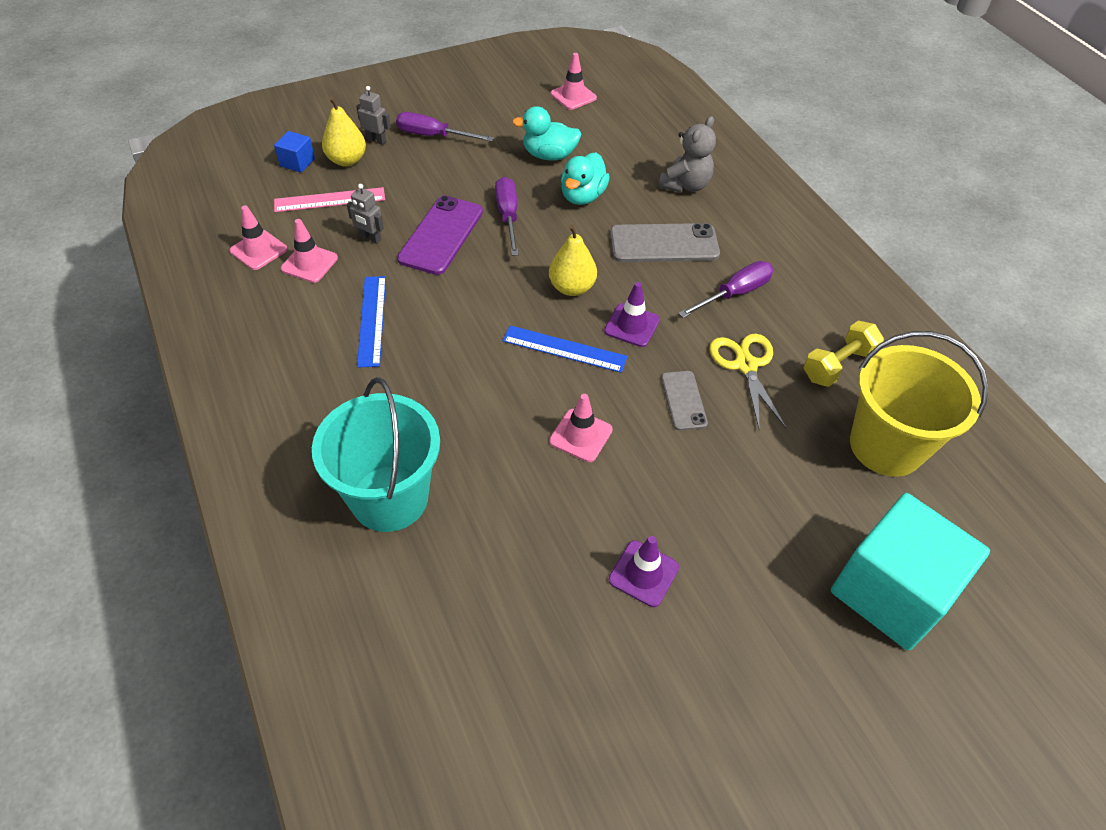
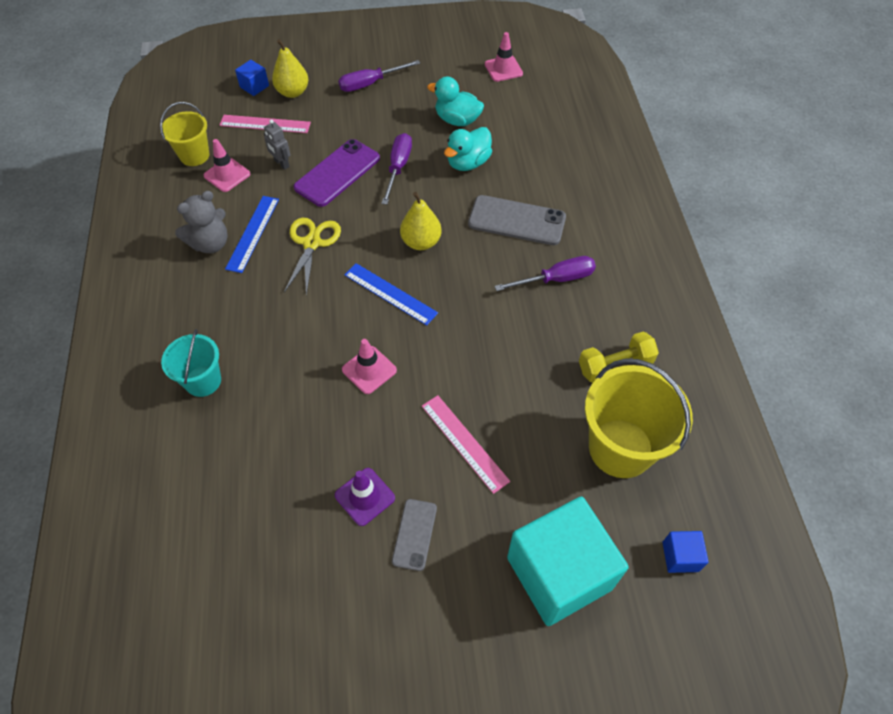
camera: 20 degrees right, 5 degrees up
(258, 250) = (194, 155): pink traffic cone -> yellow bucket
(376, 140) = (323, 79): grey robot -> none
(389, 498) = (203, 381): turquoise bucket -> turquoise bucket, size x0.59
(433, 136) = (370, 84): purple screwdriver -> purple screwdriver turned 60 degrees counterclockwise
(632, 325) = (455, 287): purple traffic cone -> none
(683, 400) = (466, 362): grey phone -> grey phone (414, 534)
(685, 185) = (561, 171): grey teddy bear -> grey teddy bear (210, 243)
(724, 485) = (464, 443): none -> pink ruler
(746, 365) = (534, 345): yellow scissors -> yellow scissors (312, 243)
(999, 538) = (680, 556): none -> blue cube

